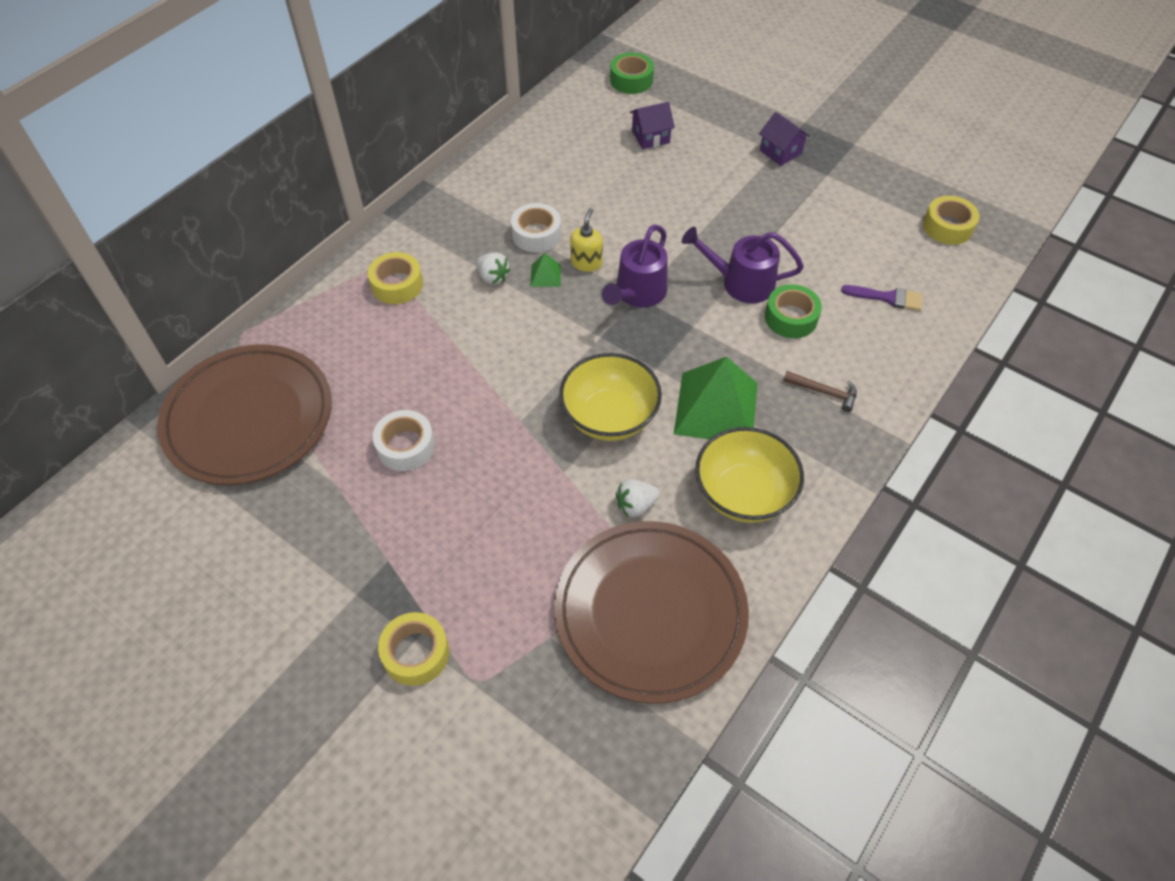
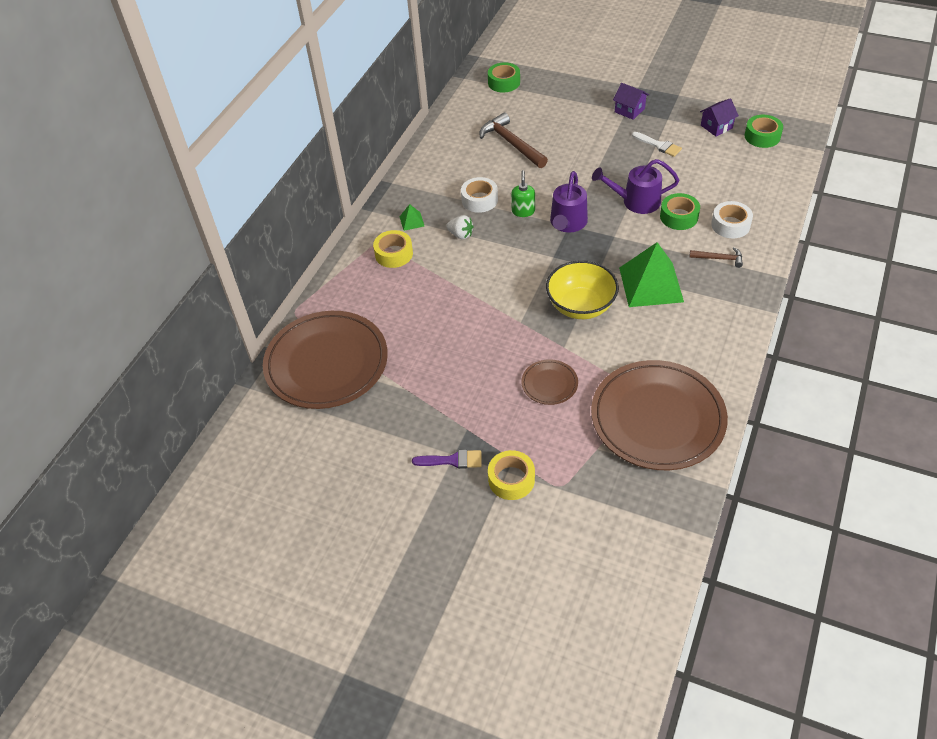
camera: 10 degrees left, 5 degrees down
(406, 446) = (447, 356): white tape -> white tape (730, 225)
(523, 522) = (549, 384): none -> brown plate
(545, 275) = (497, 225): green pyramid -> green pyramid (411, 221)
(586, 263) = (523, 211): yellow soap dispenser -> green soap dispenser
(608, 165) = (511, 143): none -> brown hammer
(635, 505) = (621, 356): white strawberry -> none
(650, 137) = (534, 118): purple house -> purple house (716, 127)
(743, 494) = (690, 333): yellow bowl -> none
(801, 209) = (658, 145): none -> white brush
(887, 297) = (738, 190): purple brush -> purple brush (452, 460)
(947, 227) = (762, 136): yellow tape -> green tape

